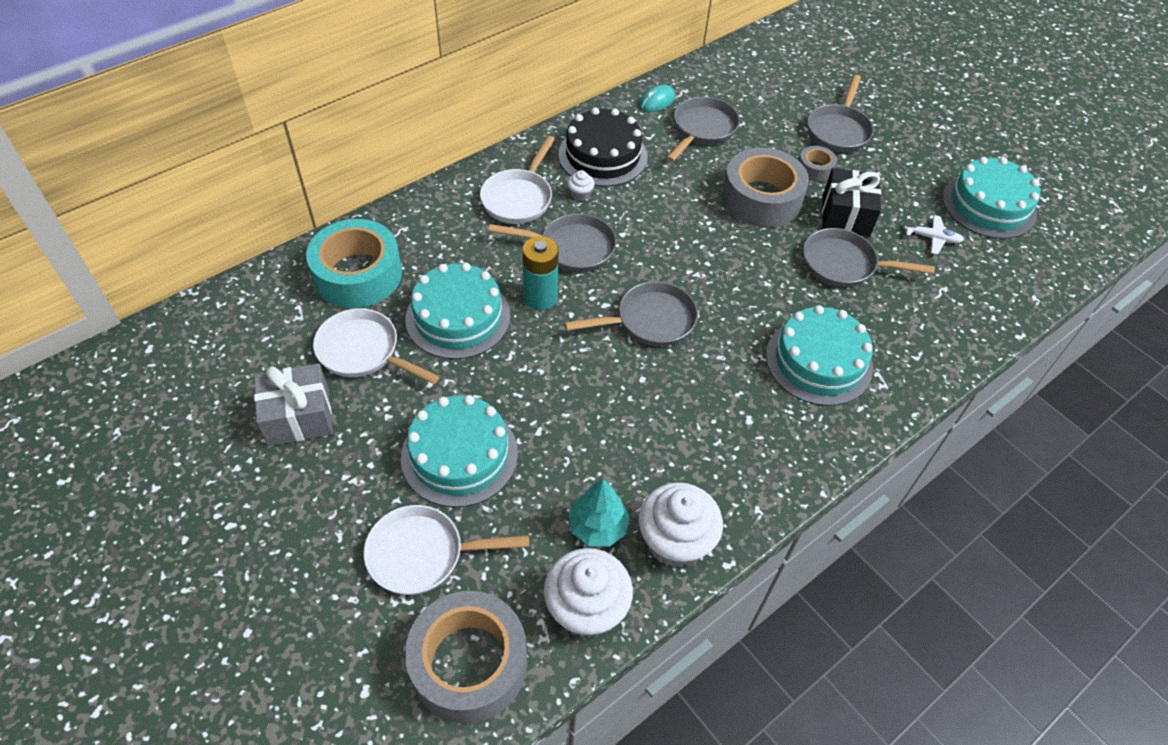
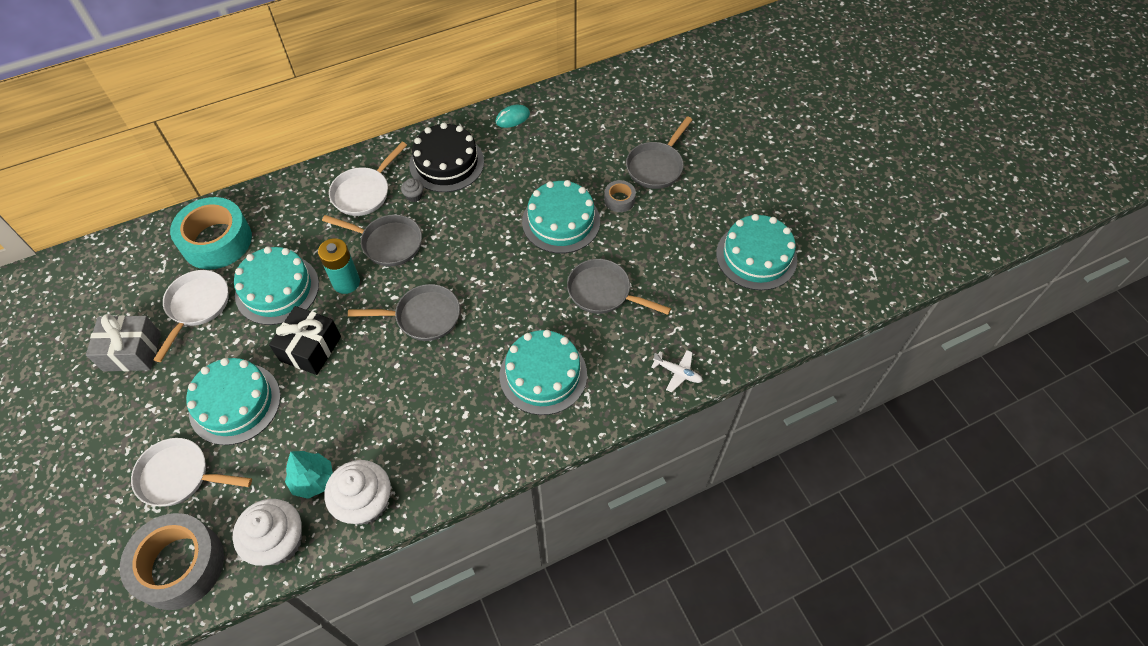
camera: 15 degrees right, 5 degrees up
(363, 351) = (197, 306): white pan -> white pan turned 60 degrees clockwise
(580, 194) = (414, 196): white cupcake -> grey cupcake
(702, 129) = (539, 150): grey pan -> none
(761, 198) = (561, 221): grey tape -> turquoise cake
(845, 216) = (625, 248): black gift -> black gift (310, 348)
(932, 238) = (691, 280): white plane -> white plane (678, 373)

